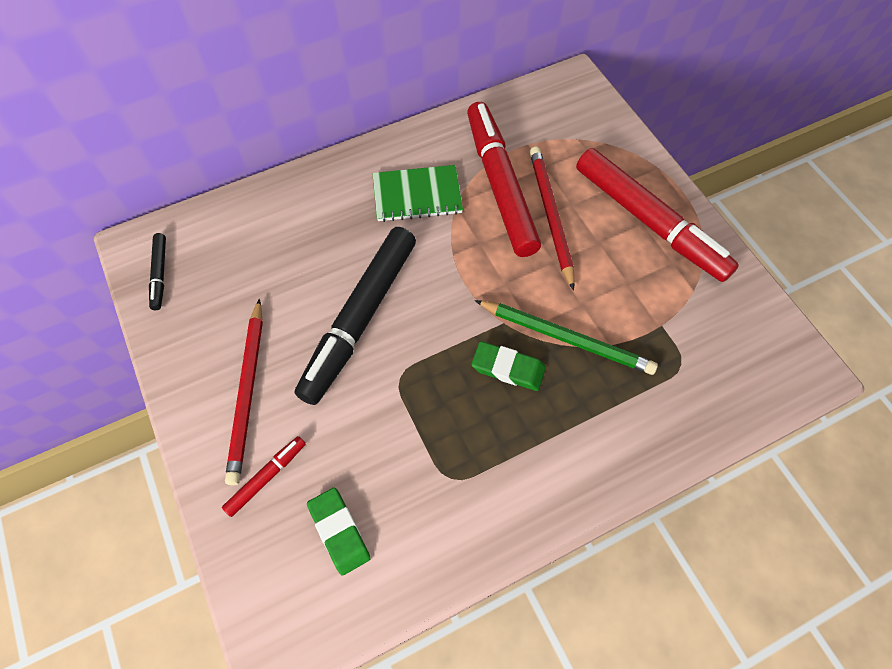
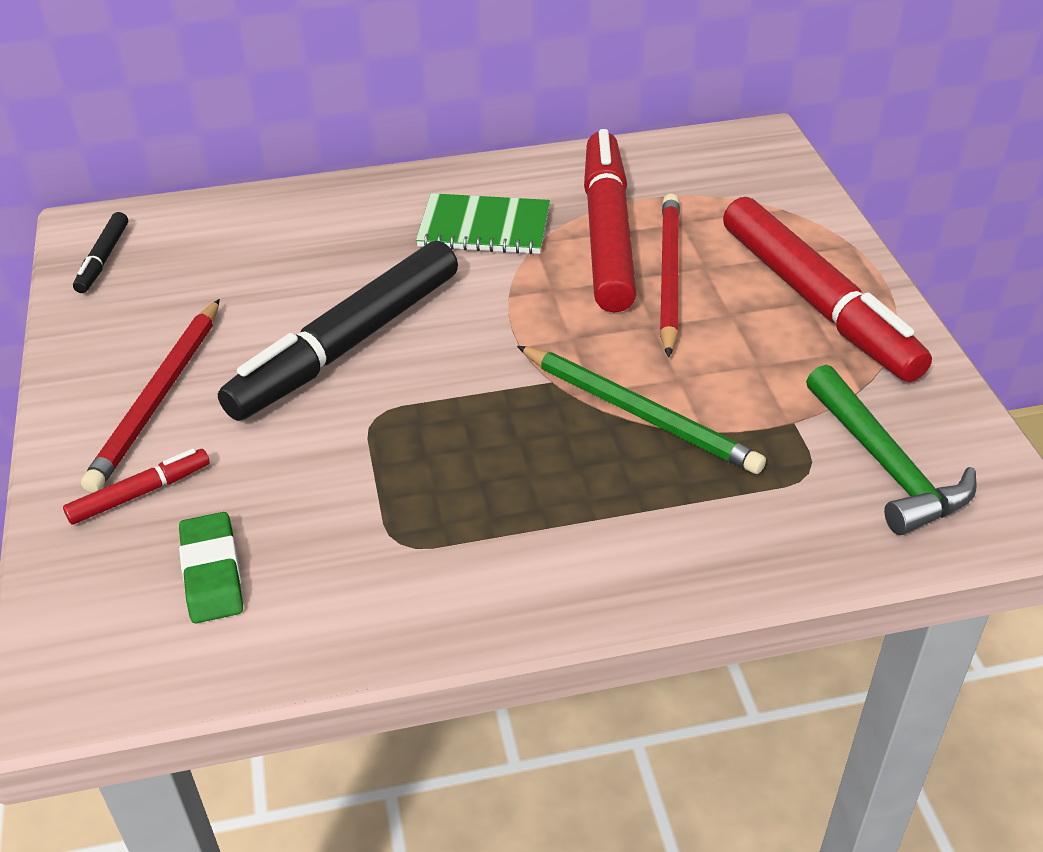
camera: 15 degrees right, 20 degrees down
(508, 368) = (537, 432): green eraser -> none
(725, 349) = (886, 465): none -> green hammer

